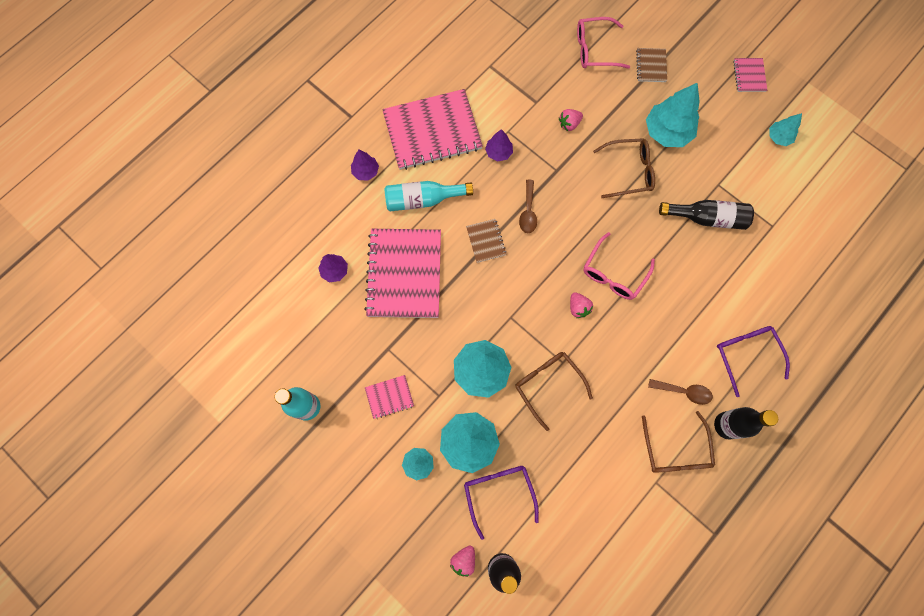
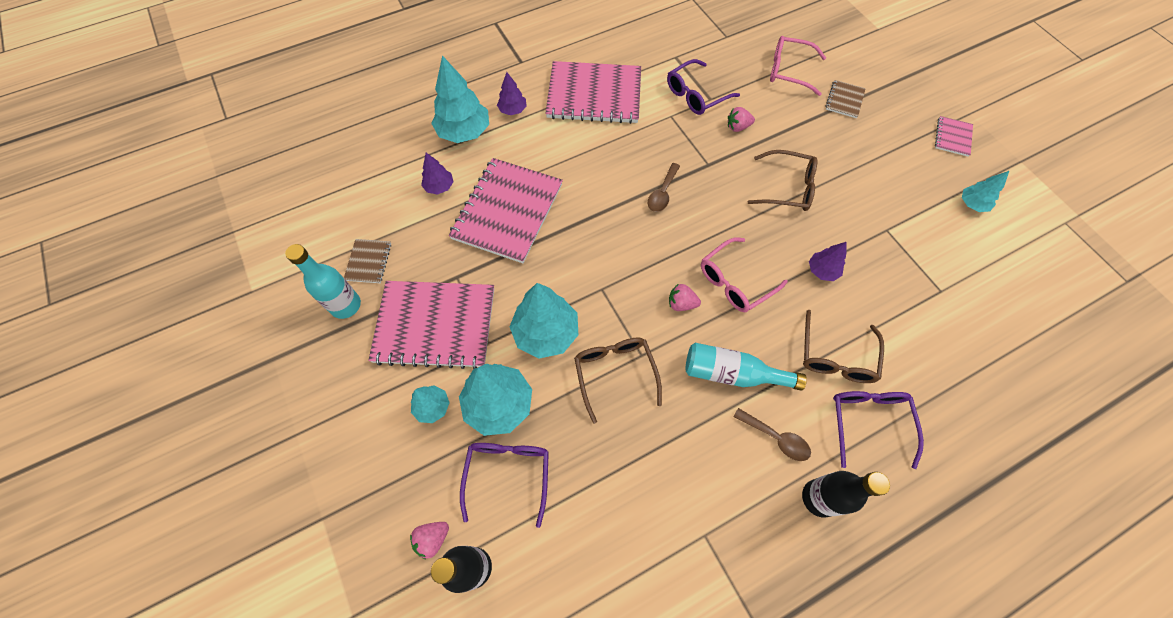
camera: 20 degrees right, 10 degrees down
(389, 397) = (435, 325): pink notebook -> pink notebook, size x2.26
(423, 200) = (558, 150): turquoise bottle -> turquoise bottle (732, 373)
(486, 241) = (606, 207): brown notebook -> brown notebook (368, 262)
(498, 152) = (653, 131): purple tree -> purple tree (822, 271)
(522, 102) = (696, 95): none -> purple glasses
(578, 308) = (681, 304): pink strawberry -> pink strawberry turned 105 degrees clockwise
(667, 132) = (842, 163): turquoise tree -> turquoise tree (464, 132)
(675, 450) = (743, 504): brown glasses -> brown glasses (836, 356)
(707, 218) = (863, 259): black bottle -> none

